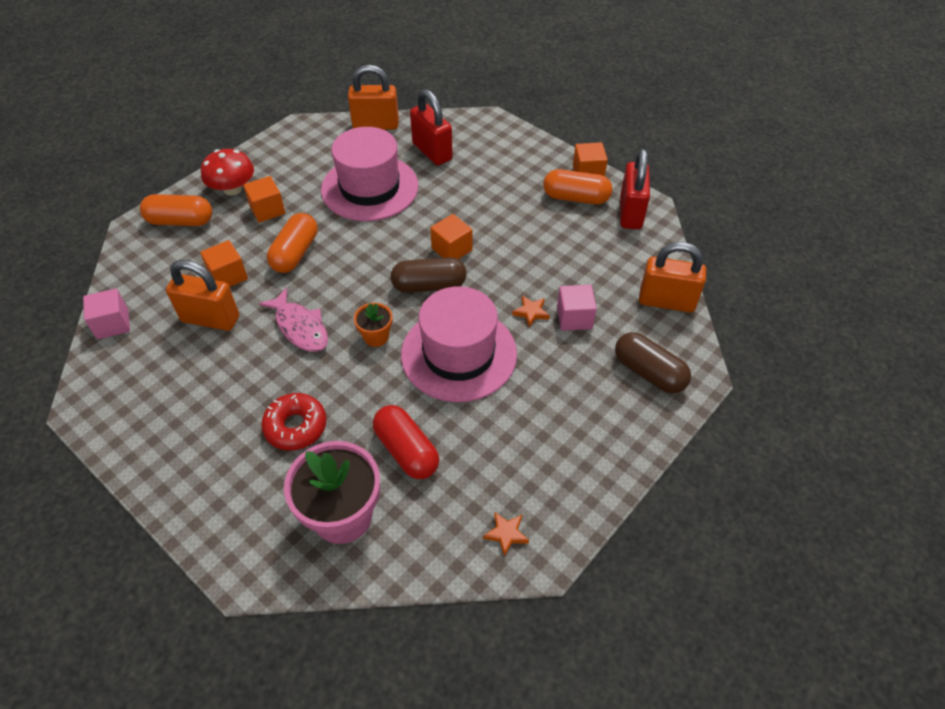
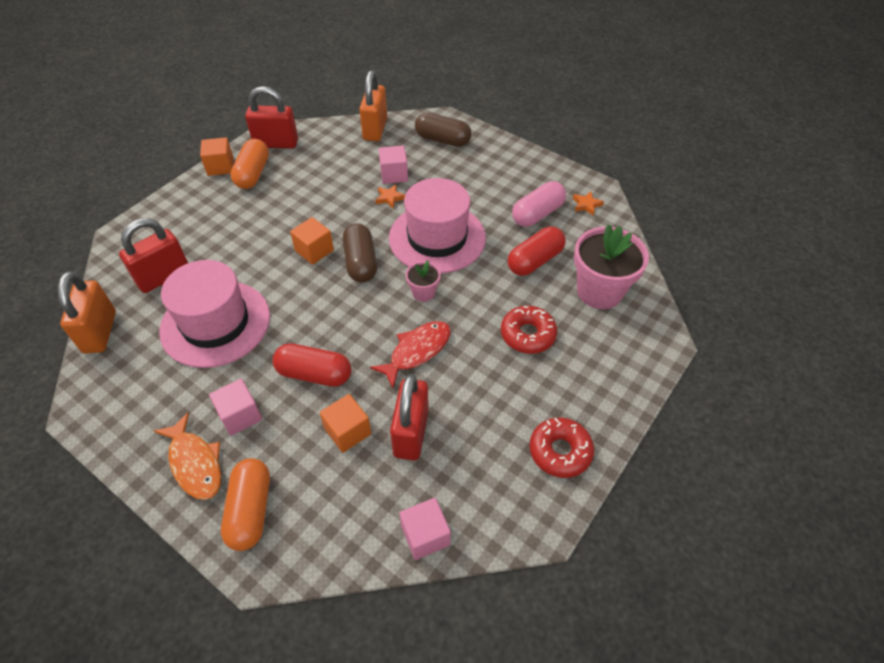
camera: 95 degrees left, 0 degrees up
(147, 434) = (560, 451): none -> red donut
(210, 319) = (411, 433): orange padlock -> red padlock
(233, 189) = (195, 463): red mushroom -> orange fish
(267, 210) = (240, 415): orange cube -> pink cube
(295, 253) = (314, 374): orange capsule -> red capsule
(300, 327) = (417, 351): pink fish -> red fish
(376, 337) = (423, 293): orange flower pot -> pink flower pot
(492, 467) = (537, 214): none -> pink capsule
(649, 372) = (442, 140): brown capsule -> brown capsule turned 75 degrees clockwise

